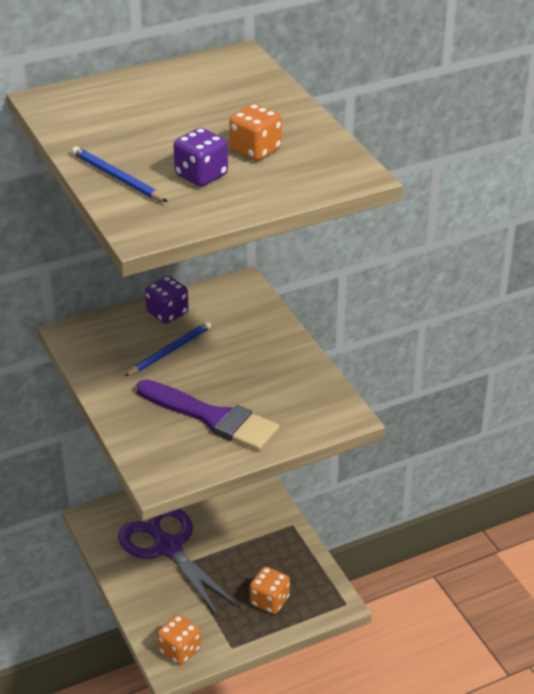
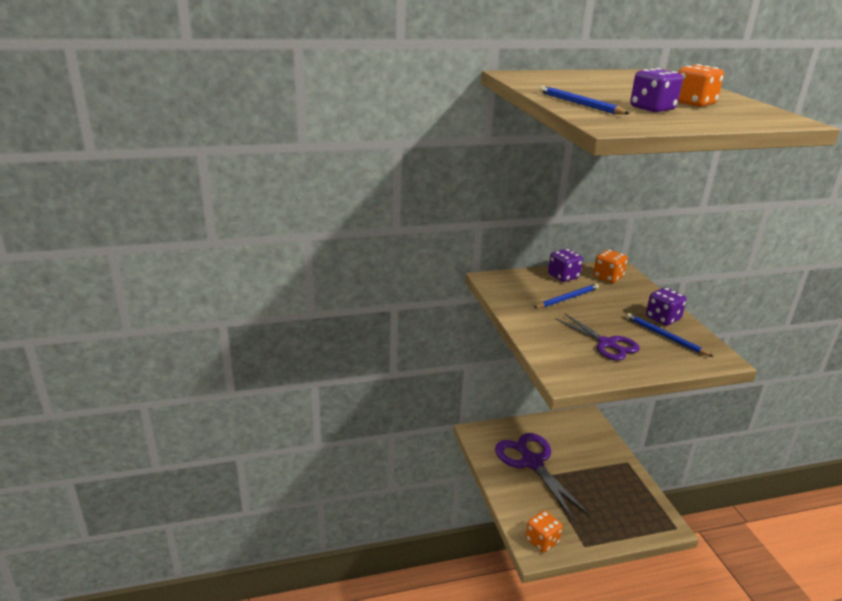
camera: 10 degrees right, 10 degrees down
(212, 418) = (607, 344): purple brush -> purple scissors
(269, 601) = (613, 515): orange dice -> orange dice (608, 277)
(285, 394) = (665, 336): none -> blue pencil
(287, 365) = (662, 318): none -> purple dice

